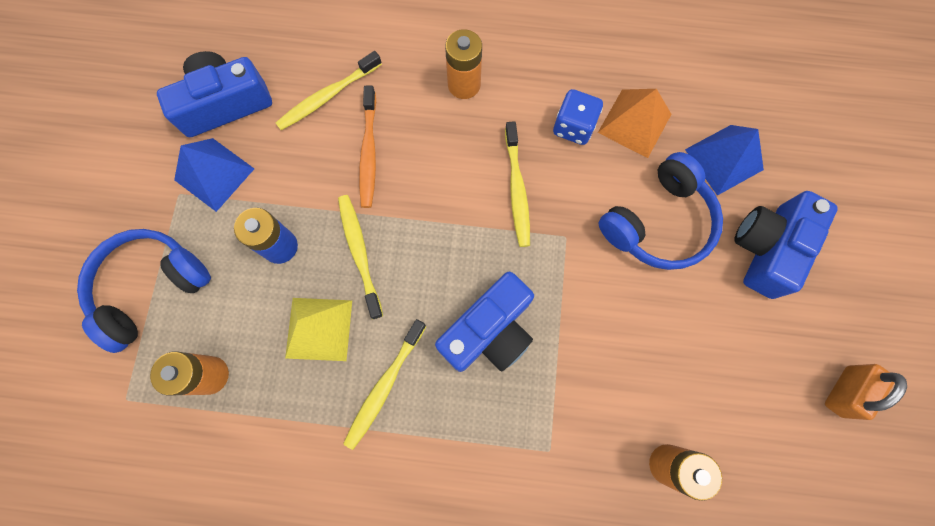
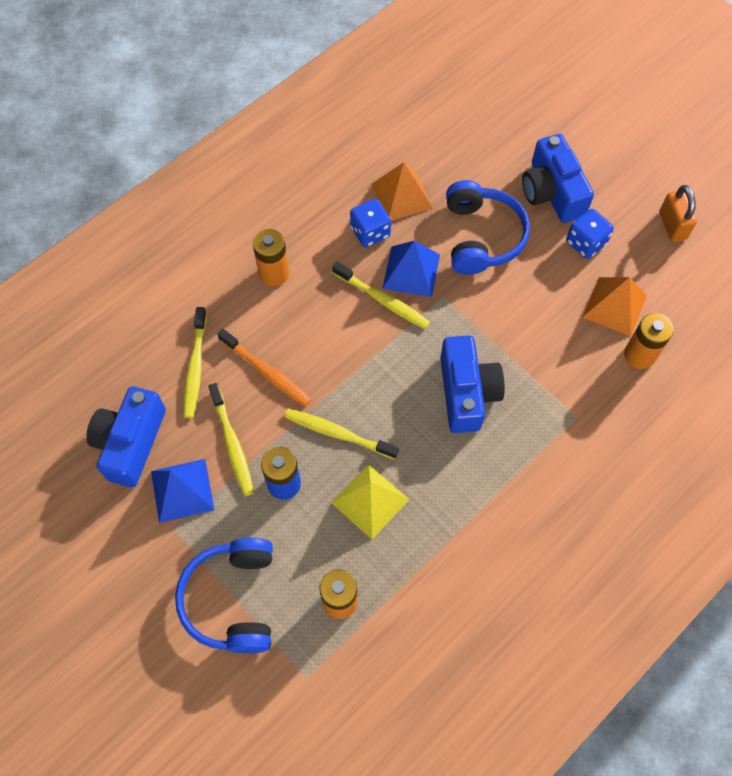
camera: 50 degrees left, 10 degrees down
(384, 386) = (448, 487): yellow toothbrush -> yellow toothbrush (232, 444)
(699, 400) = (614, 306): none -> orange pyramid
(724, 159) = (473, 167): blue pyramid -> blue pyramid (411, 271)
(742, 321) = (585, 243): none -> blue dice

